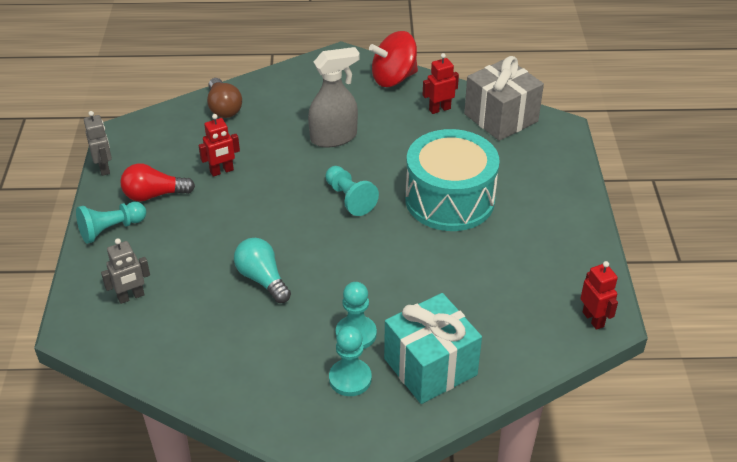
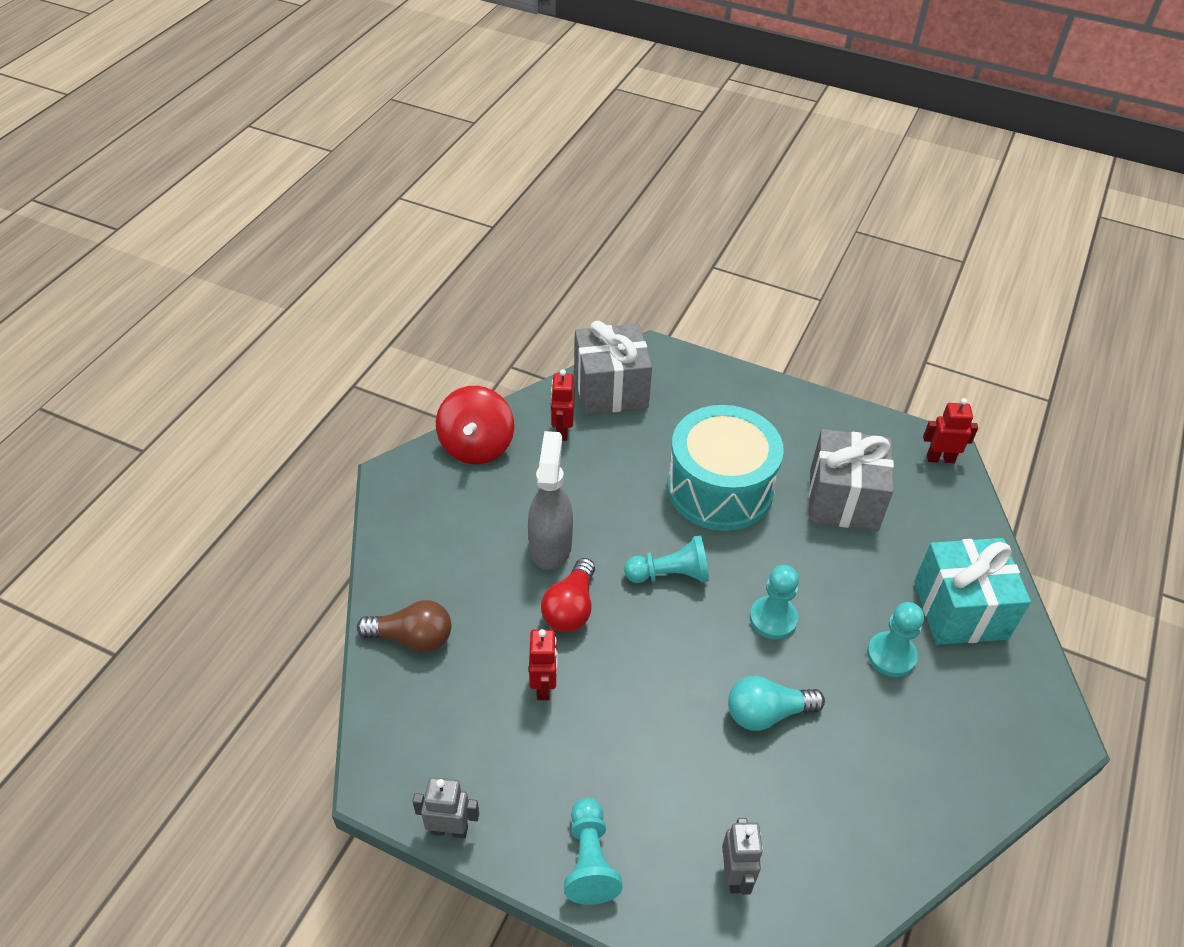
camera: 65 degrees left, 5 degrees up
(154, 195) = (547, 782): red light bulb -> red light bulb (571, 608)
(350, 379) = (955, 687): turquoise pawn -> turquoise pawn (773, 619)
(494, 270) = (843, 499): none -> grey gift

